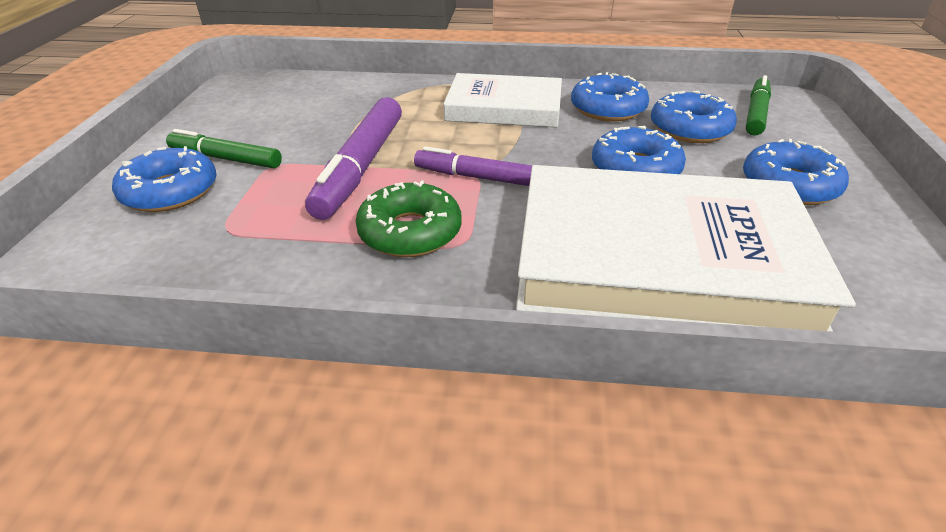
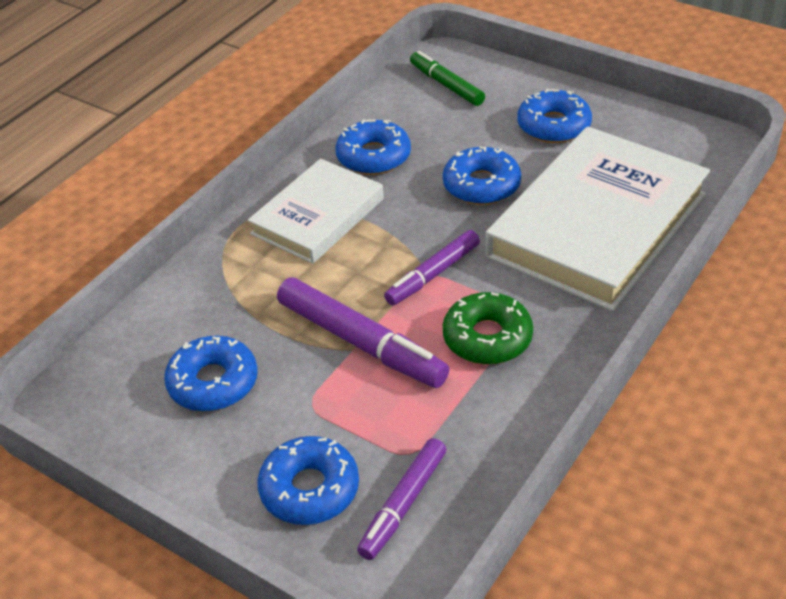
camera: 60 degrees left, 5 degrees up
(157, 244) = (404, 503): none -> purple marker
(226, 159) = (270, 438): green marker -> none
(690, 129) = (443, 130): blue donut -> blue donut (213, 383)

